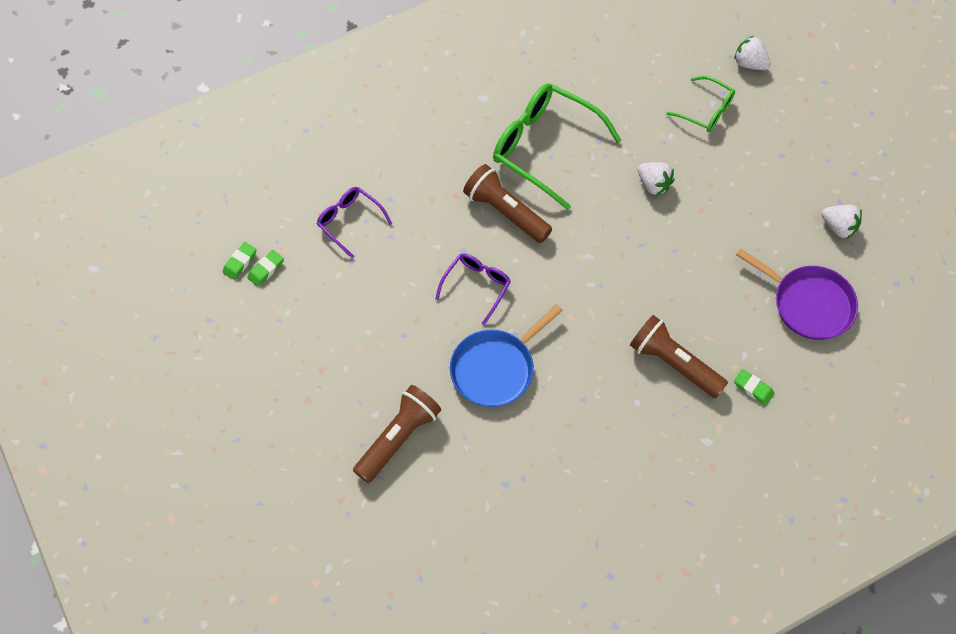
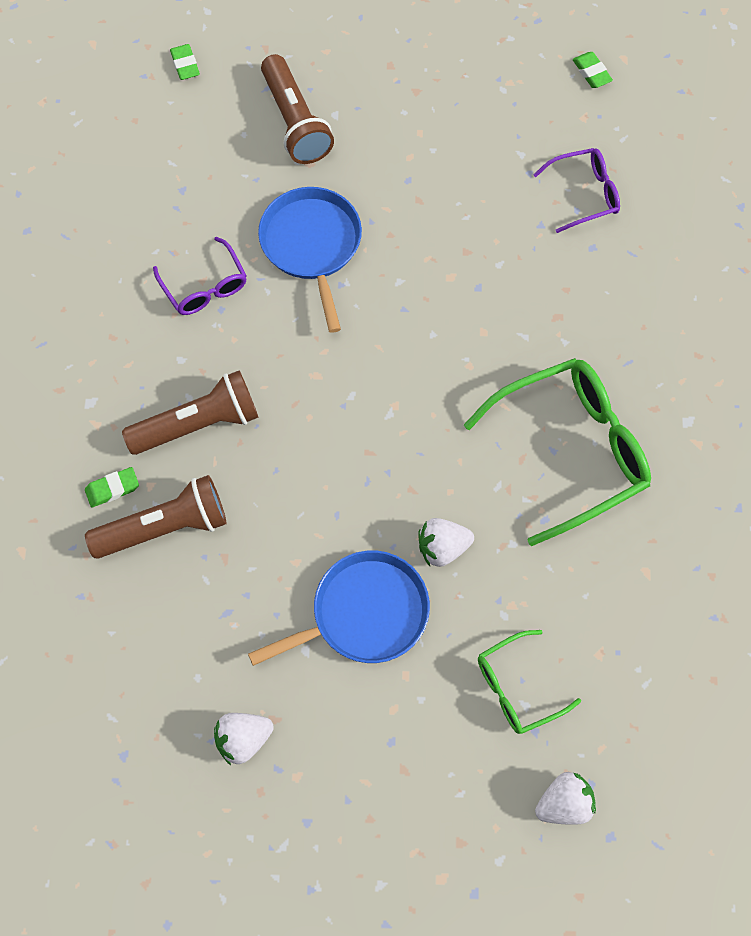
camera: 120 degrees right, 5 degrees up
(266, 270) = (568, 91): green eraser -> green eraser (185, 65)
(476, 286) = (423, 277): purple glasses -> purple glasses (205, 286)
(505, 212) = (503, 357): brown flashlight -> brown flashlight (165, 527)
(722, 204) = (364, 613): none -> blue pan
(809, 304) = (168, 624): purple pan -> none

